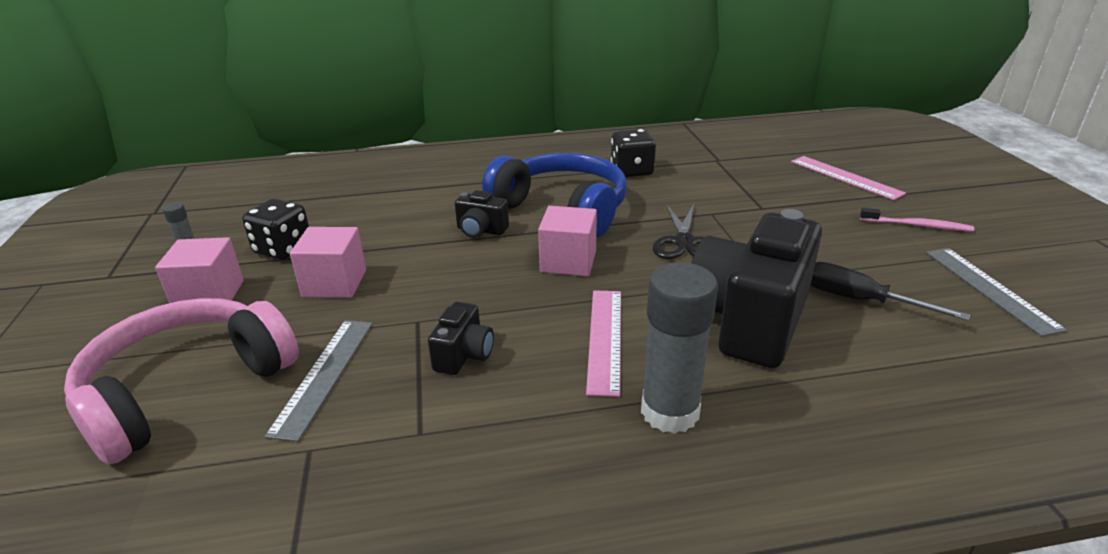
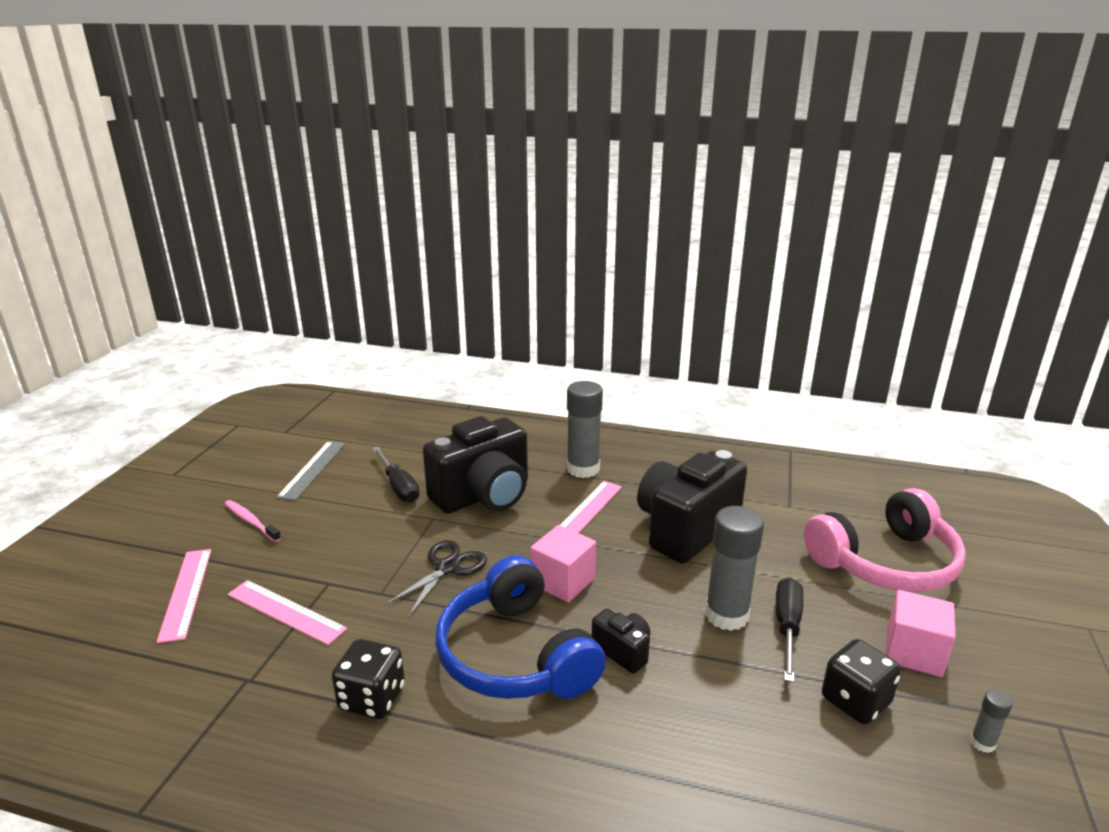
camera: 155 degrees left, 5 degrees down
(324, 375) = (786, 544): grey ruler -> none
(334, 283) = (787, 627): pink cube -> black screwdriver
(396, 277) = (726, 615): none -> grey glue stick
(464, 355) = (686, 529): black camera -> black camera, size x2.25
(758, 187) = (286, 611): none -> pink ruler

